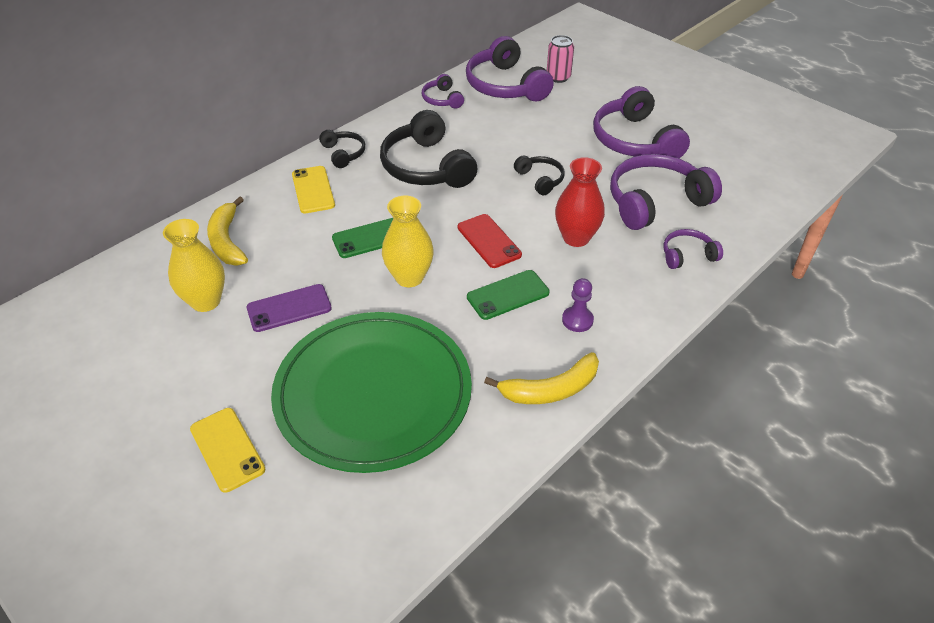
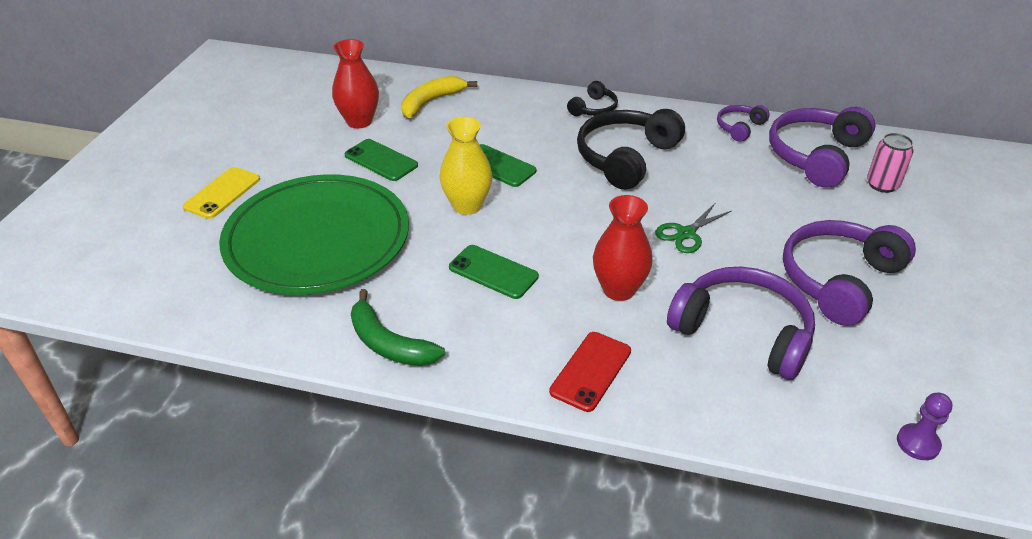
camera: 60 degrees right, 5 degrees down
(205, 301) = (359, 121): yellow vase -> red vase
(289, 308) = (381, 160): purple phone -> green phone
(313, 190) = (530, 114): yellow phone -> none
(489, 241) = (557, 233): red phone -> red phone (590, 371)
(540, 179) = (686, 233): black headphones -> green scissors
(550, 389) = (389, 343): yellow banana -> green banana
(577, 320) = (496, 331): purple pawn -> purple pawn (918, 443)
(687, 255) = (674, 387): purple headphones -> none

